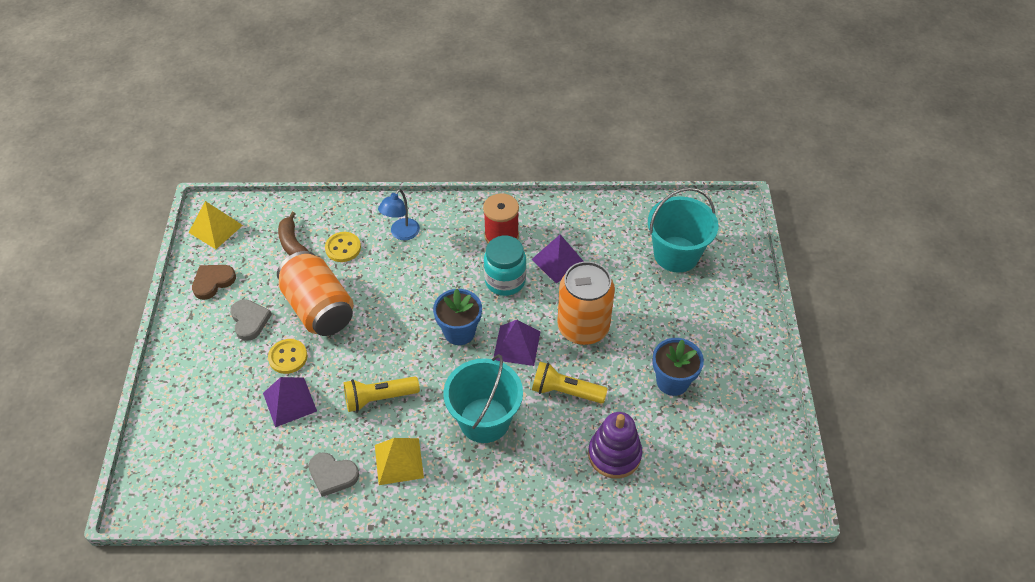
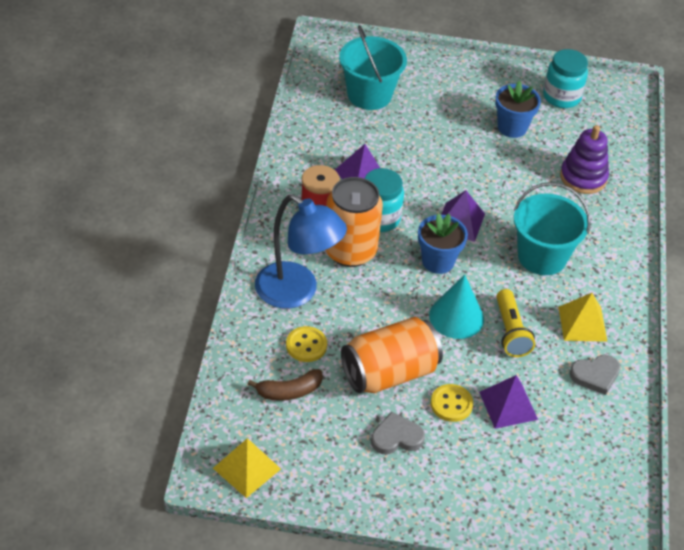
camera: 85 degrees left, 5 degrees down
(213, 282) = (332, 472): brown heart -> none
(332, 475) = (595, 375): grey heart -> grey heart turned 45 degrees clockwise
(391, 352) = (456, 317): none -> turquoise cone
(401, 234) = (297, 292): blue lamp -> blue lamp, size x1.88
(565, 391) = (515, 197): yellow flashlight -> none
(583, 327) = (445, 173): orange can -> orange can (350, 251)
(743, 427) = (561, 97): none -> turquoise jar

